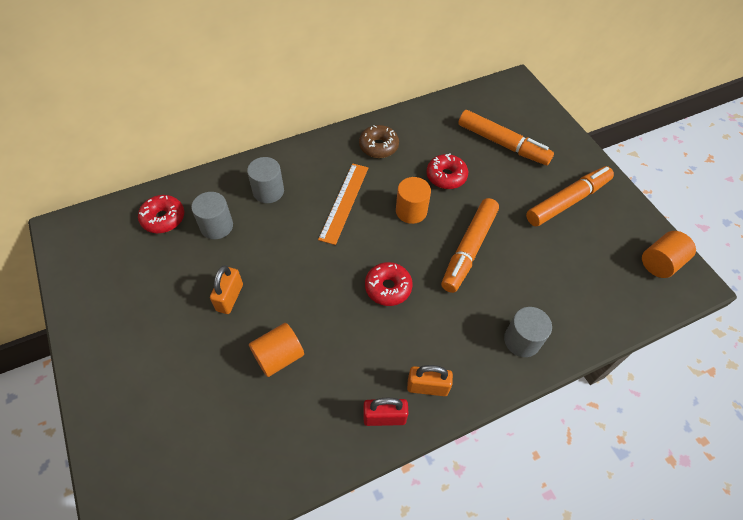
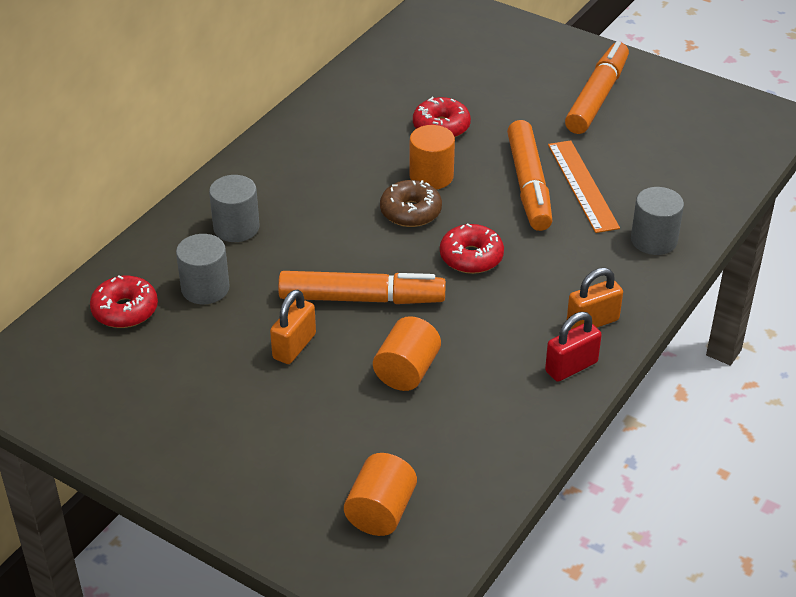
camera: 30 degrees left, 15 degrees down
(230, 297) = (294, 346): orange padlock -> orange padlock turned 45 degrees clockwise
(344, 202) = (343, 200): orange ruler -> orange ruler (582, 185)
(378, 146) = (332, 129): brown donut -> brown donut (410, 212)
(502, 144) = (478, 70): orange marker -> orange marker (361, 298)
(660, 263) = (735, 114): orange cylinder -> orange cylinder (380, 512)

